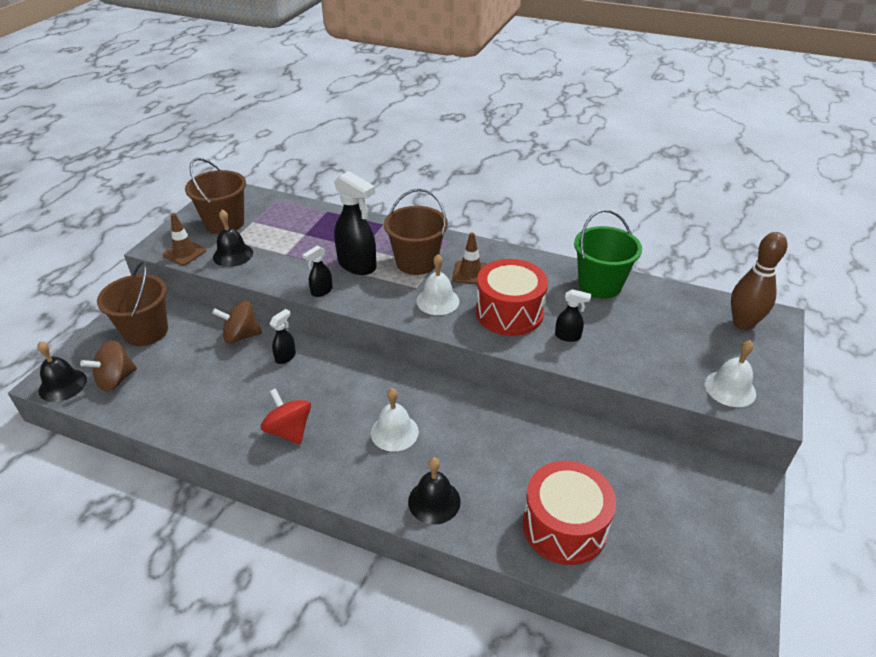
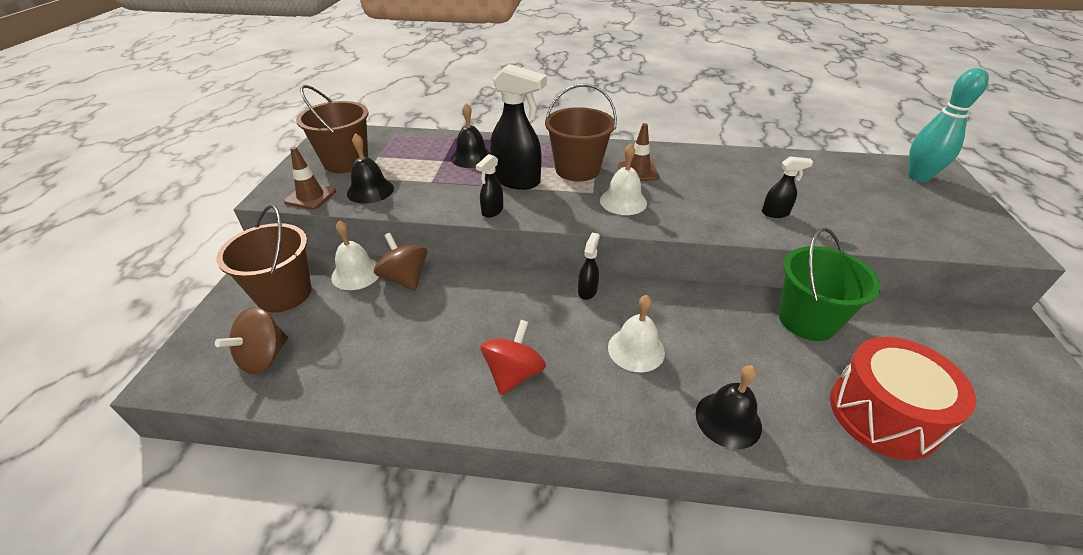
camera: 15 degrees left, 0 degrees up
(62, 385) = (190, 378): black bell -> black bell (471, 157)
(241, 336) = (405, 278): brown spinning top -> brown spinning top turned 75 degrees clockwise
(286, 357) = (468, 291): black spray bottle -> black spray bottle (587, 291)
(289, 430) = (514, 373): red spinning top -> red spinning top turned 75 degrees clockwise
(509, 313) = (702, 201): red drum -> none
(600, 285) = (767, 164): green bucket -> green bucket (807, 320)
(730, 388) = (961, 234): white bell -> white bell (356, 273)
(743, 324) = (918, 177): brown bowling pin -> turquoise bowling pin

